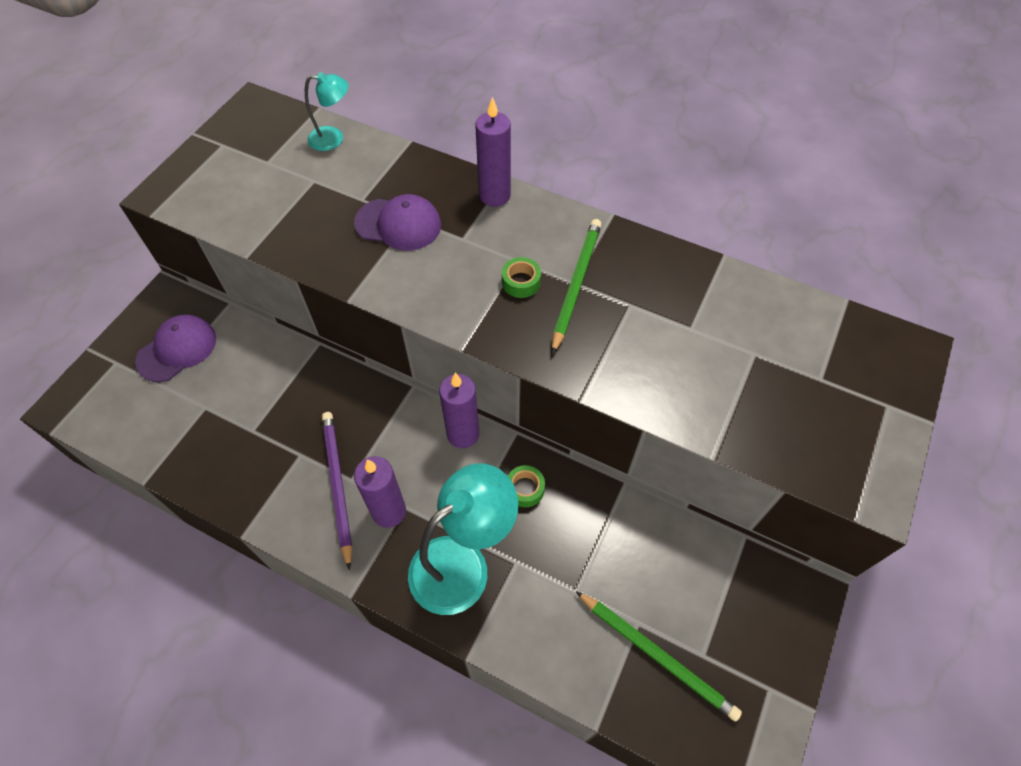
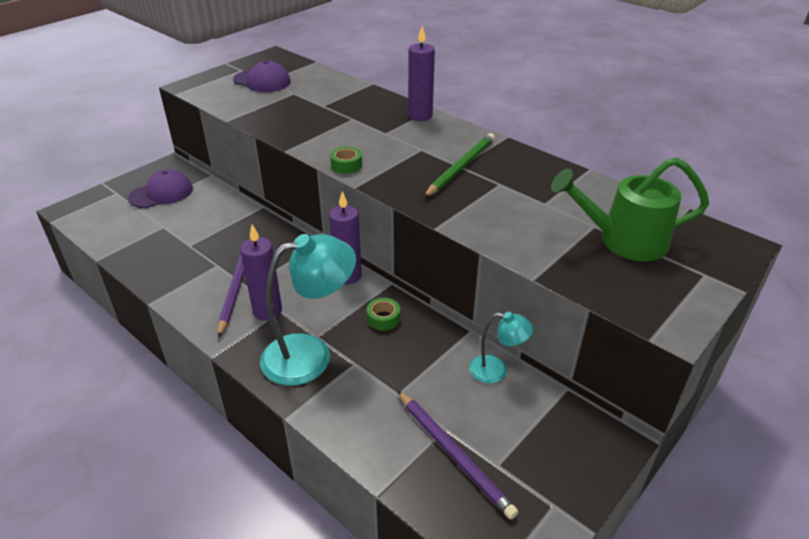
camera: 15 degrees right, 20 degrees down
(333, 139) = (318, 76): turquoise lamp -> turquoise lamp (496, 370)
(398, 224) = (342, 120): purple cap -> purple cap (262, 81)
(521, 282) = (418, 160): green tape -> green tape (346, 165)
(657, 655) = (454, 454): green pencil -> purple pencil
(792, 372) = (623, 241): none -> green watering can

